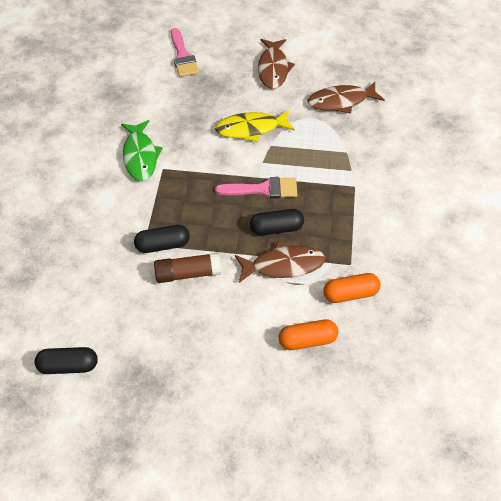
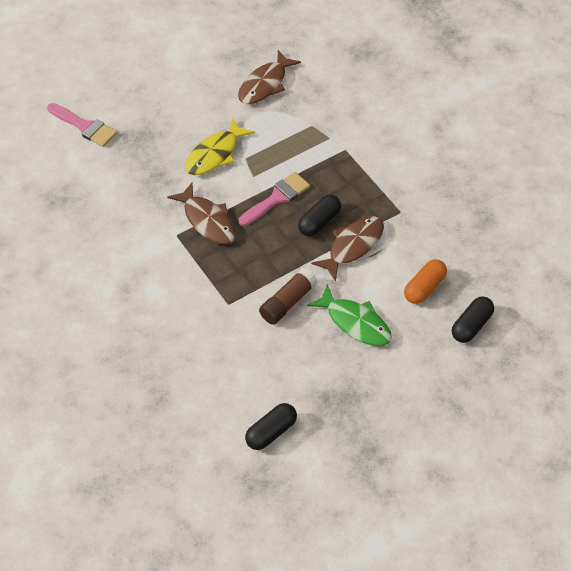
camera: 40 degrees left, 0 degrees up
(140, 156) = (145, 237): green fish -> green fish (355, 322)
(163, 245) = (244, 295): black capsule -> black capsule (471, 325)
(273, 69) = (178, 89): brown fish -> brown fish (207, 220)
(350, 294) = (421, 233): orange capsule -> none

